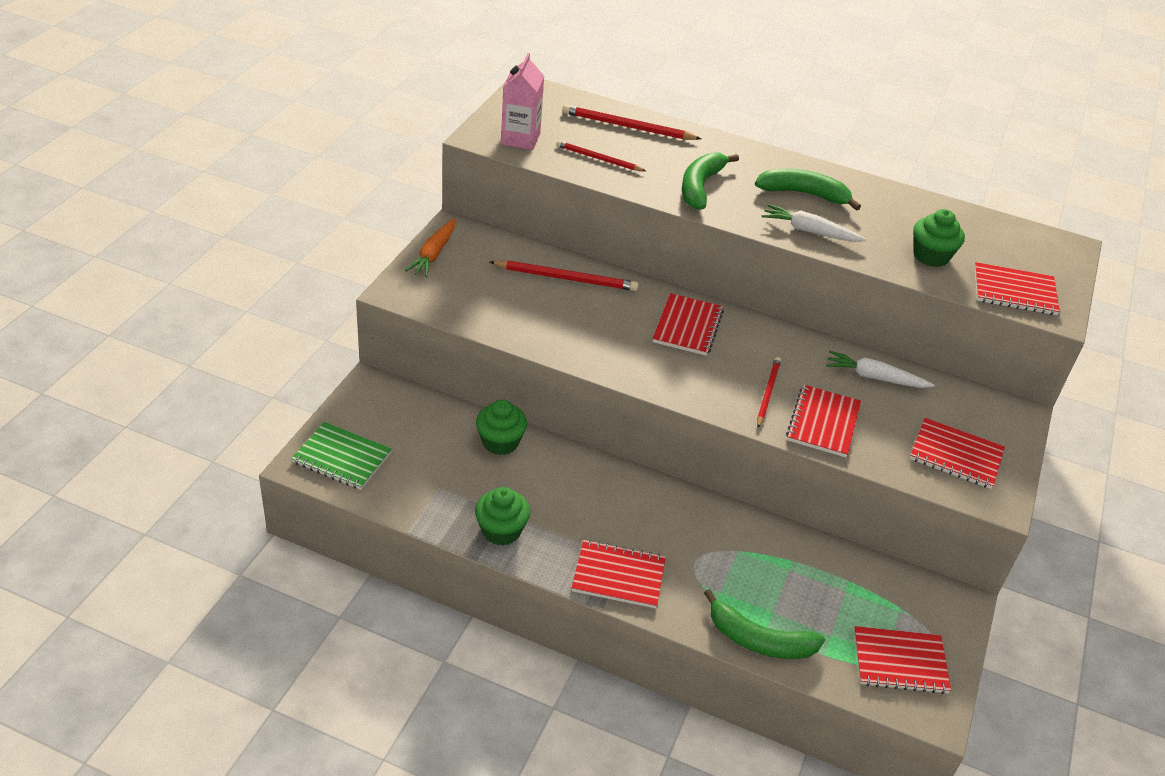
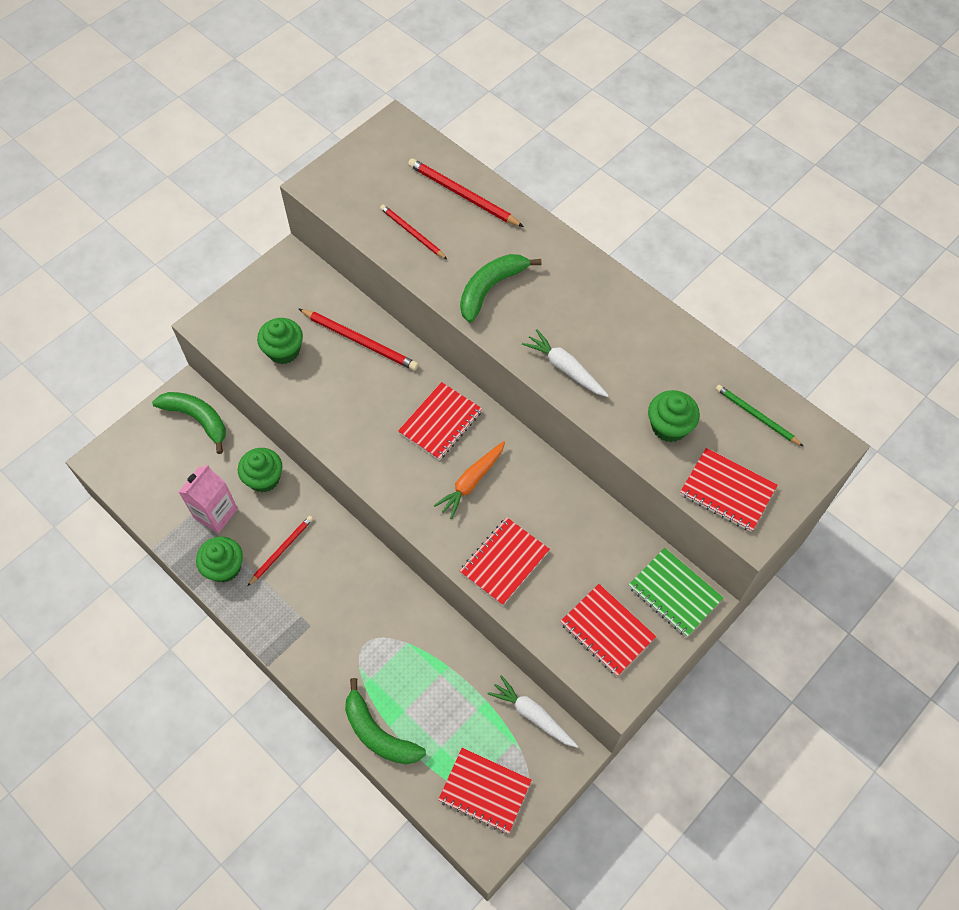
camera: 25 degrees right, 20 degrees up
(342, 458) = (133, 462): green notebook -> green notebook (674, 593)
(434, 254) = (258, 287): orange carrot -> orange carrot (472, 481)
(492, 299) = (284, 351): none -> green cupcake
(520, 139) = (352, 193): pink carton -> pink carton (215, 513)
(618, 576) = (296, 638): red notebook -> none
(767, 393) = (472, 516): red pencil -> red pencil (282, 550)
(804, 194) = (588, 318): green banana -> green banana (197, 419)
(875, 377) = (583, 524): white carrot -> white carrot (533, 715)
(997, 236) = (756, 416): none -> green pencil

